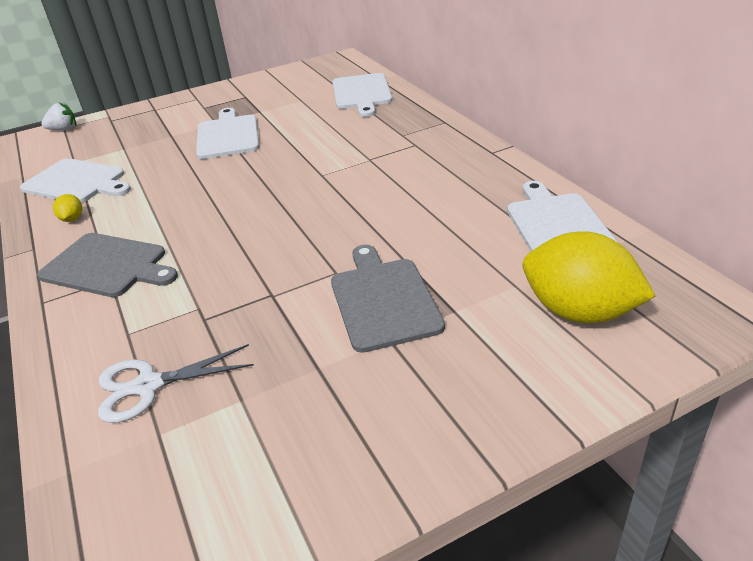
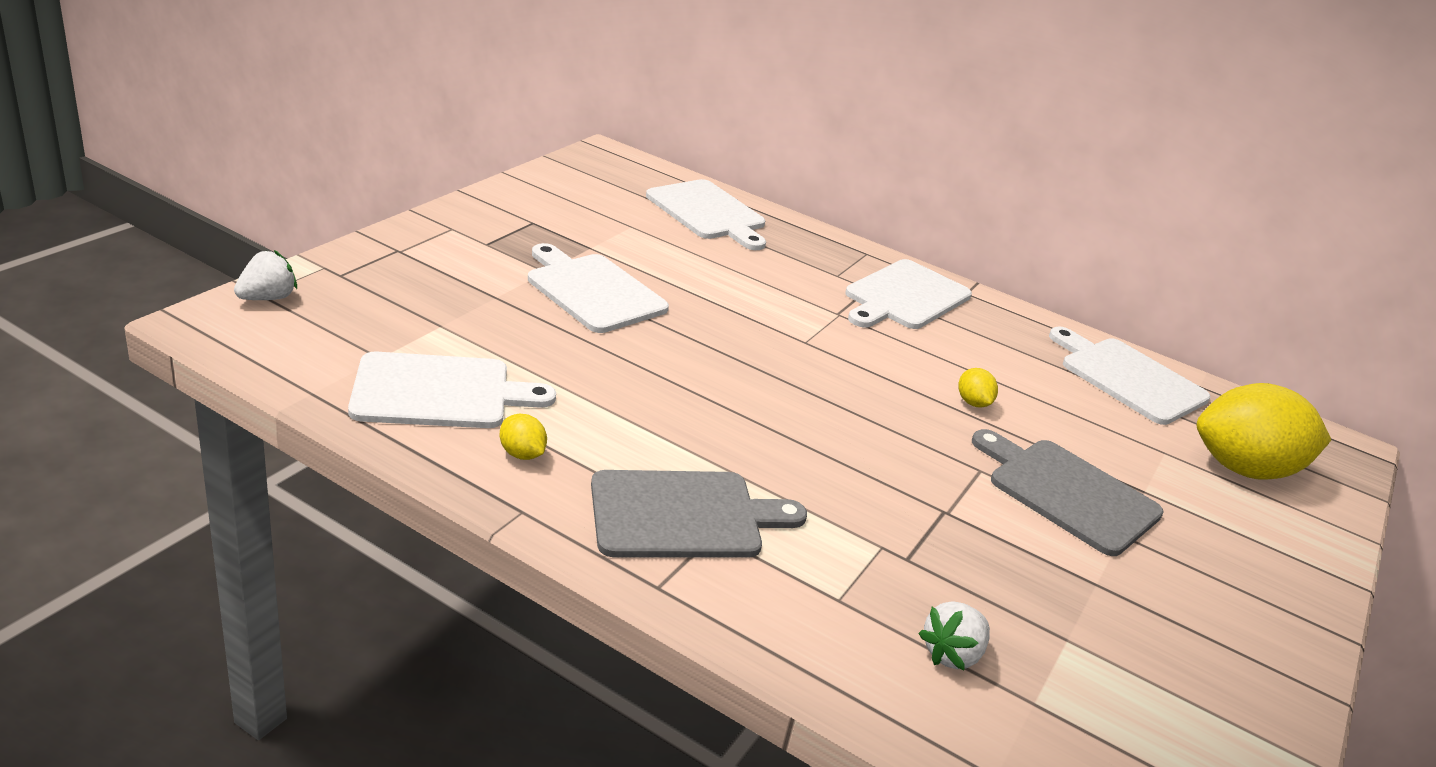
camera: 40 degrees left, 5 degrees down
(148, 386) = (952, 654): white scissors -> white strawberry
(392, 227) = (973, 403): none -> yellow lemon
(435, 152) = (905, 297): none -> white cutting board

